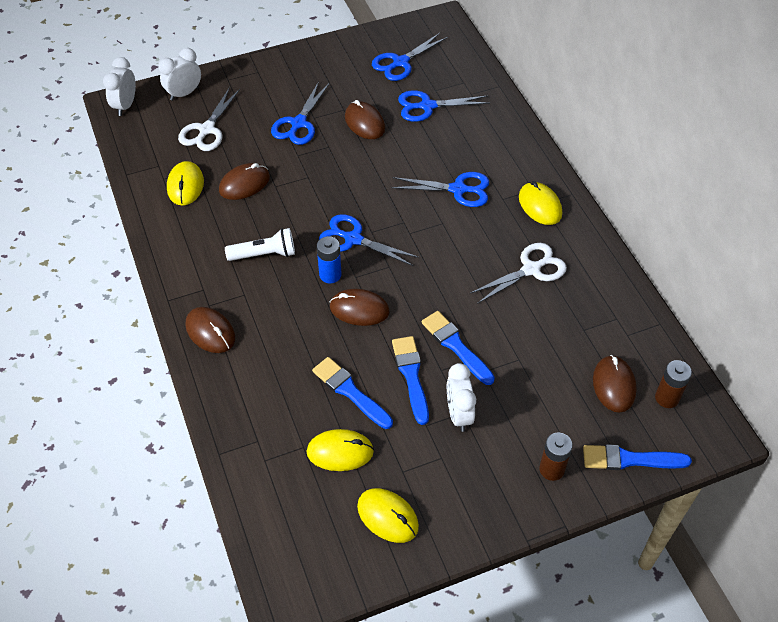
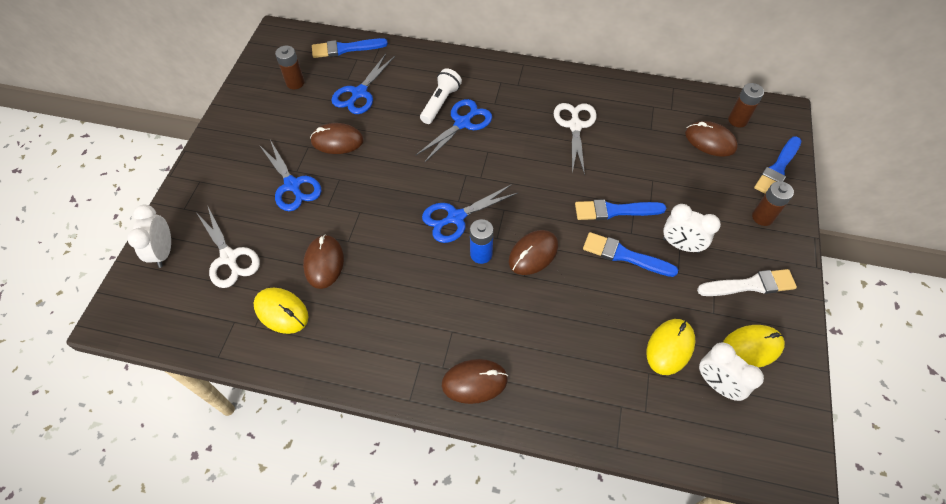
camera: 55 degrees left, 5 degrees up
(125, 105) = (125, 310): white clock -> white clock (717, 384)
(264, 254) = (419, 290): white flashlight -> white flashlight (440, 103)
(350, 391) = (613, 306): blue brush -> blue brush (345, 49)
(400, 62) = (295, 83): blue scissors -> brown battery
(458, 489) = (750, 285): none -> white brush
(540, 205) = (519, 87): yellow mouse -> none

